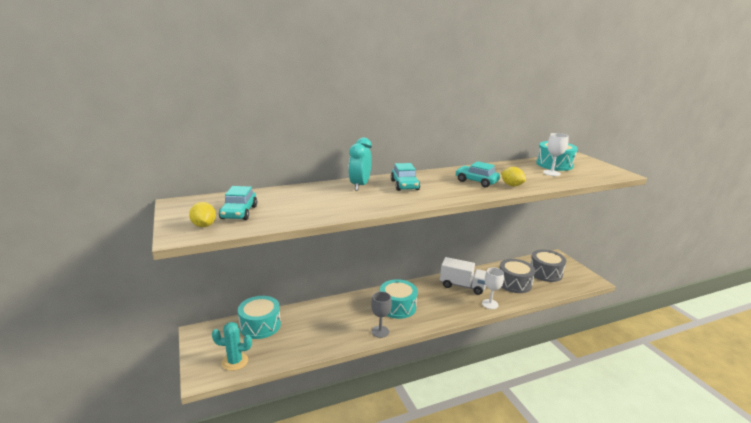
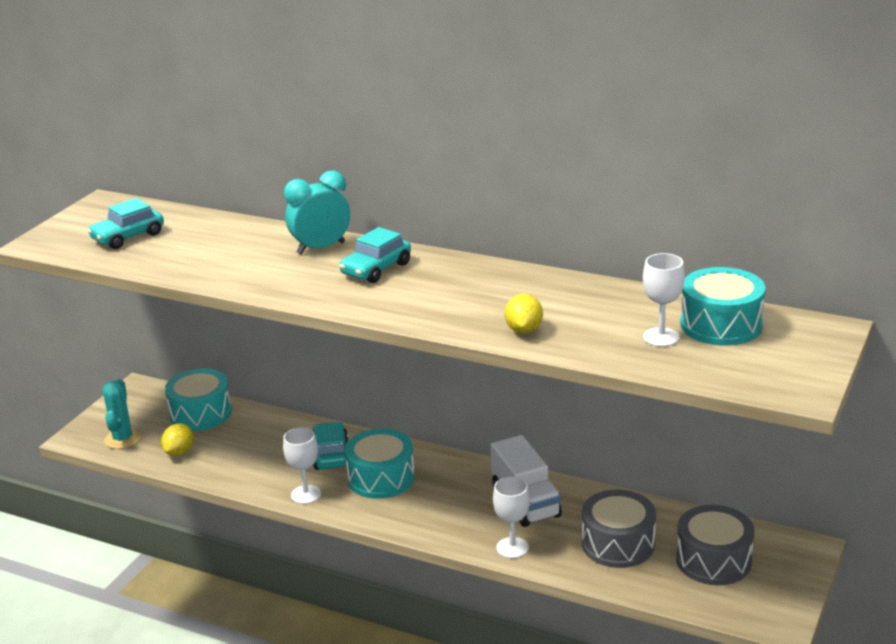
camera: 50 degrees right, 5 degrees up
(204, 225) = (72, 240): yellow lemon -> yellow lemon (179, 452)
(235, 361) = (123, 439): turquoise cactus -> turquoise cactus turned 45 degrees clockwise
(380, 331) = (306, 494): grey goblet -> white goblet
(476, 181) = (489, 302): turquoise car -> turquoise car (331, 454)

